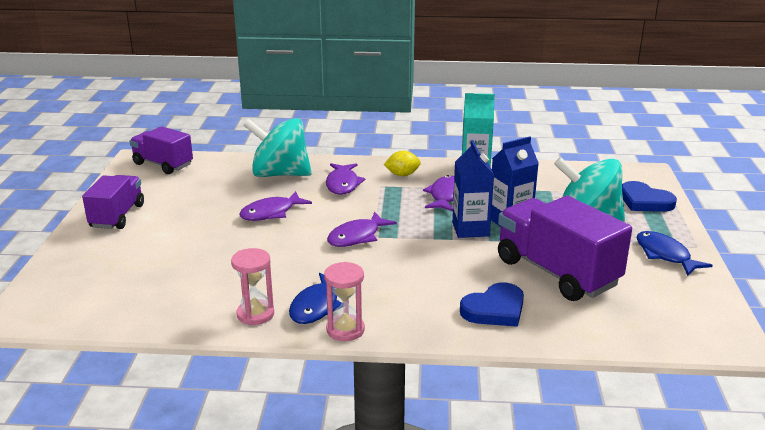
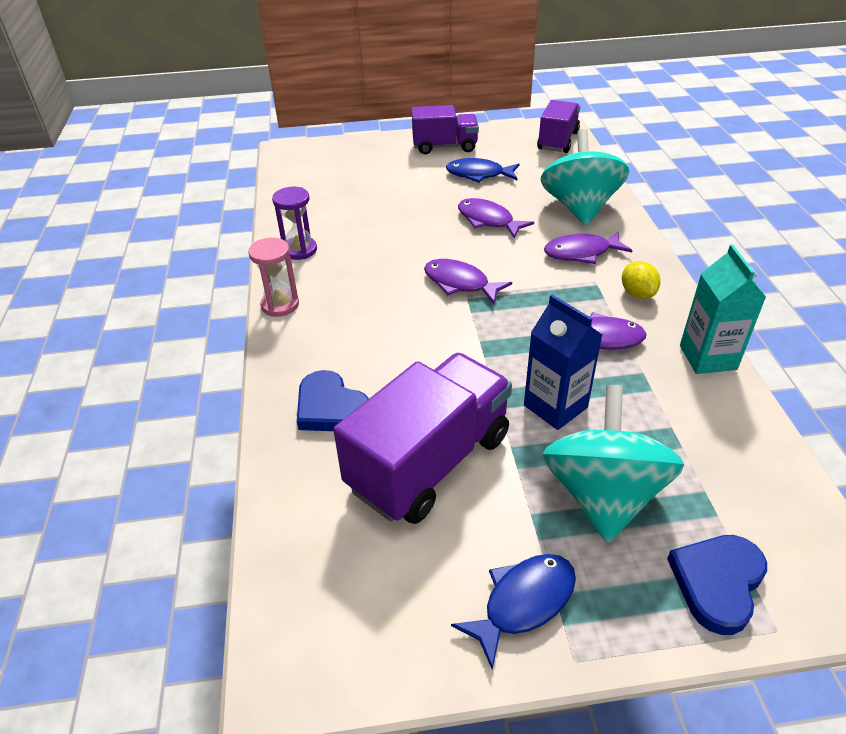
camera: 80 degrees right, 15 degrees up
(255, 314) = (299, 250): pink hourglass -> purple hourglass
(317, 306) = (317, 281): blue fish -> blue fish (479, 174)
(470, 229) = (515, 370): blue carton -> none

